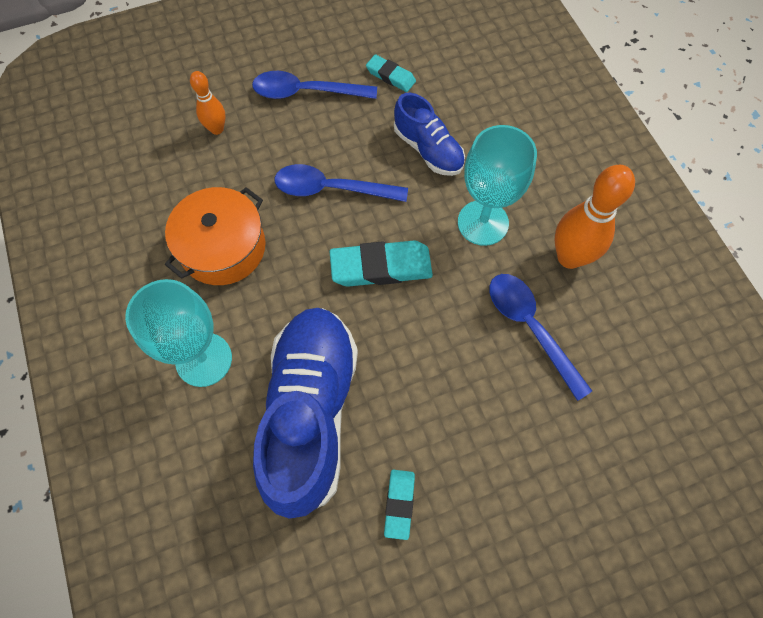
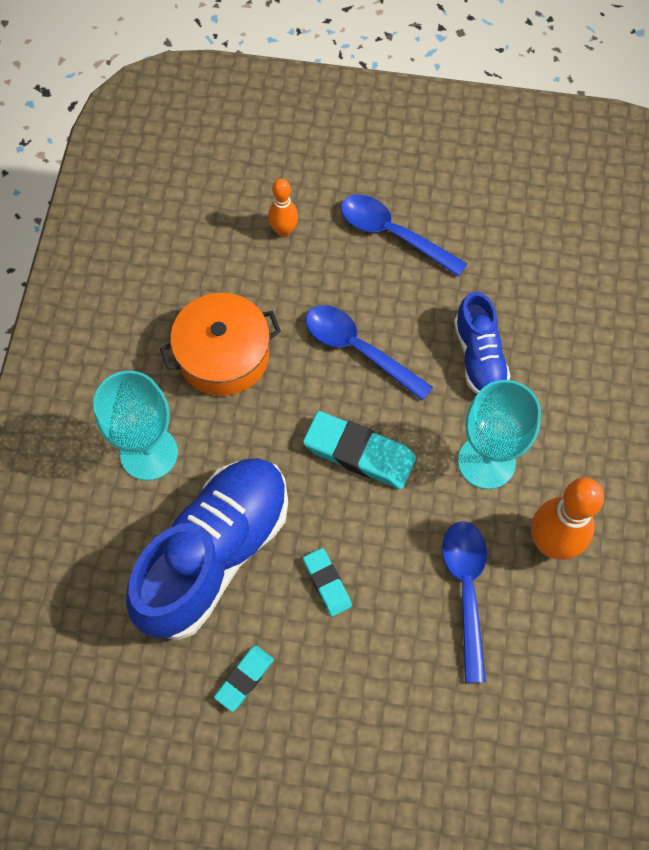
camera: 30 degrees right, 0 degrees up
(390, 76) = (489, 258): turquoise eraser -> turquoise eraser (327, 583)

